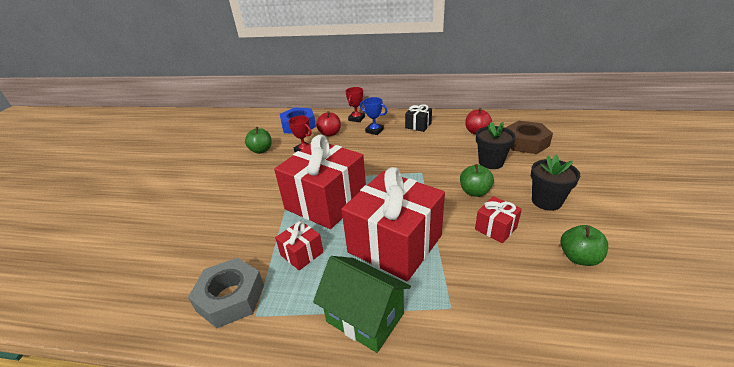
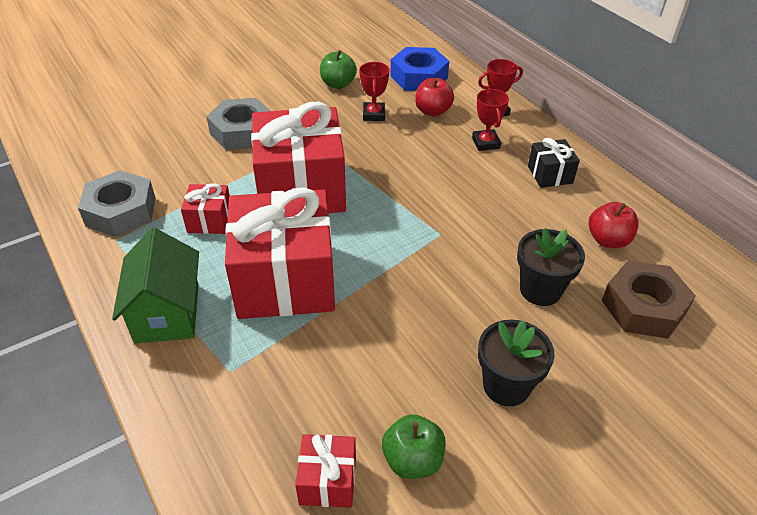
camera: 45 degrees right, 10 degrees up
(242, 202) = (242, 132): none -> grey nut
(374, 131) = (486, 143): blue trophy -> red trophy
(474, 192) = (451, 303): green apple -> none
(496, 228) = (395, 355): red gift -> red gift (328, 480)

